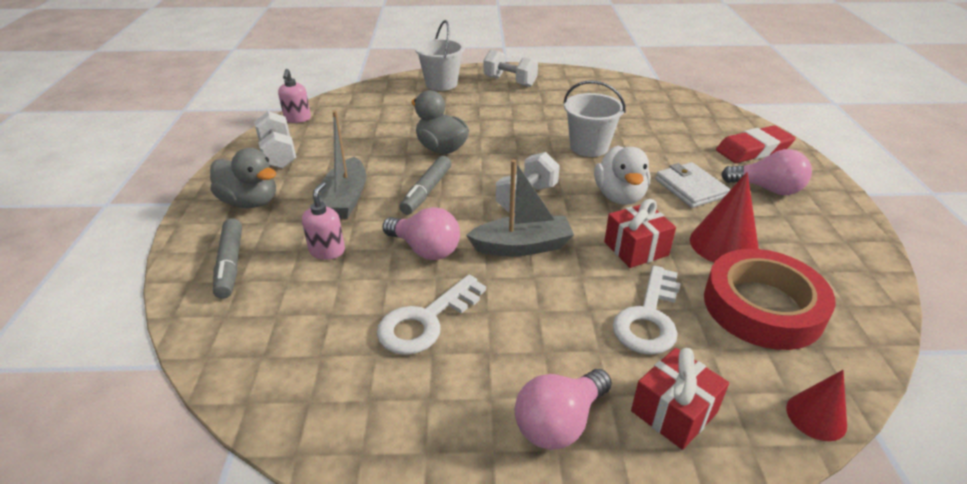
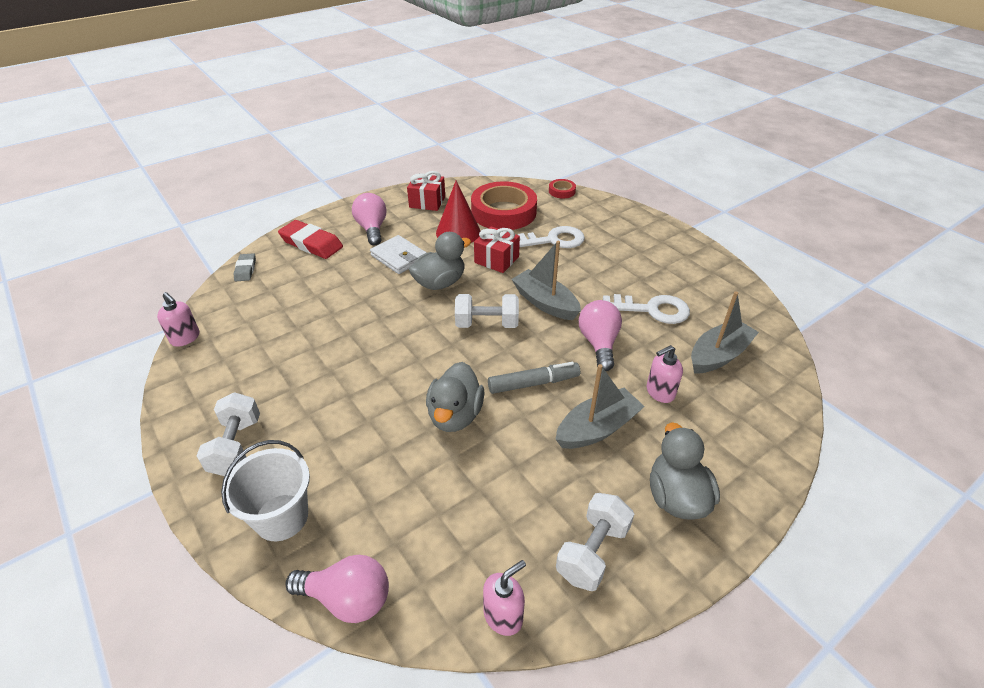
camera: 125 degrees left, 5 degrees up
(230, 264) = (738, 437): grey marker -> none
(305, 324) = (718, 355): none -> grey boat
(559, 422) = (649, 245): pink light bulb -> pink light bulb (347, 599)
(589, 147) = (372, 322): white bucket -> none
(619, 196) = (440, 283): white duck -> grey duck
(638, 82) = (185, 338): none -> pink soap dispenser
(674, 412) = (603, 220): red gift -> red gift (427, 202)
(690, 188) = (399, 257): white wallet -> white wallet turned 75 degrees counterclockwise
(722, 113) = (245, 270): none -> grey eraser
(816, 416) = (562, 191): red cone -> red tape

